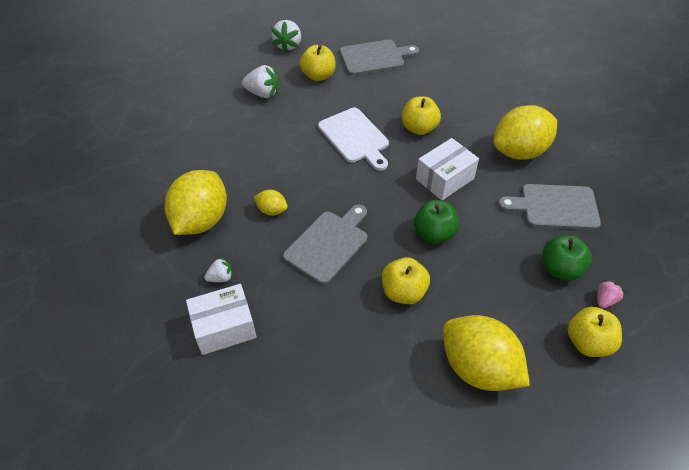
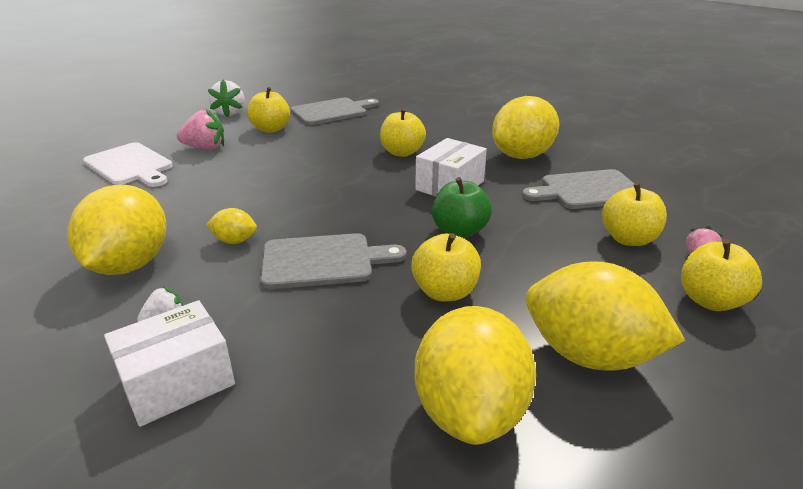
camera: 15 degrees left, 20 degrees down
(263, 93) = (205, 148): white strawberry -> pink strawberry
(328, 244) = (323, 261): grey cutting board -> grey cutting board turned 60 degrees clockwise
(355, 137) = (329, 167): white cutting board -> white cutting board (130, 165)
(387, 390) = (470, 411): none -> yellow lemon
(560, 269) = (628, 239): green apple -> yellow apple

